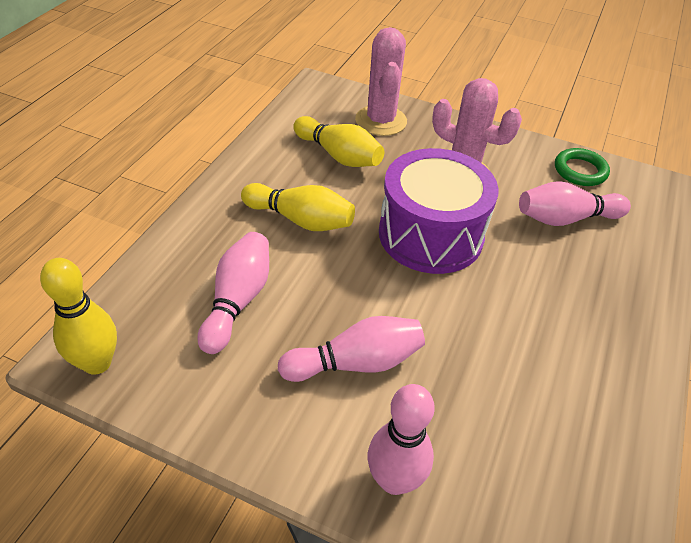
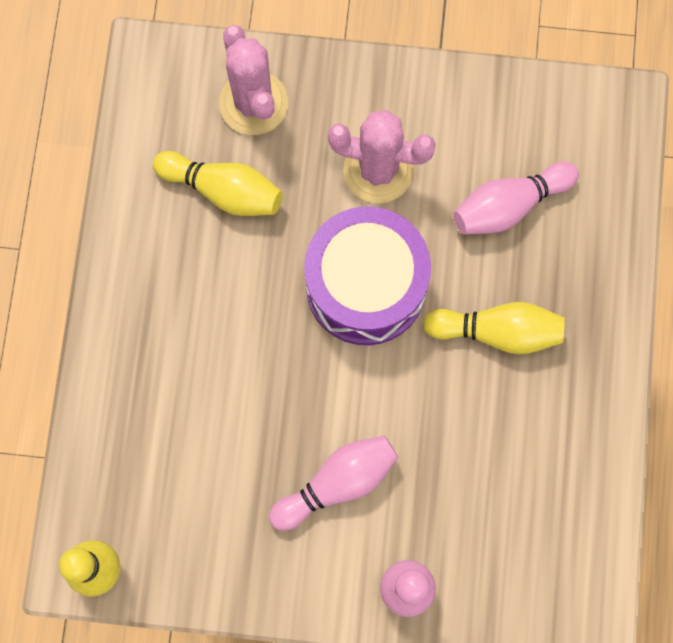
camera: 15 degrees left, 30 degrees up
(237, 301) = (197, 451): pink bowling pin -> none
(300, 220) = (217, 315): yellow bowling pin -> yellow bowling pin (497, 331)
(580, 171) = (516, 112): green ring -> none

